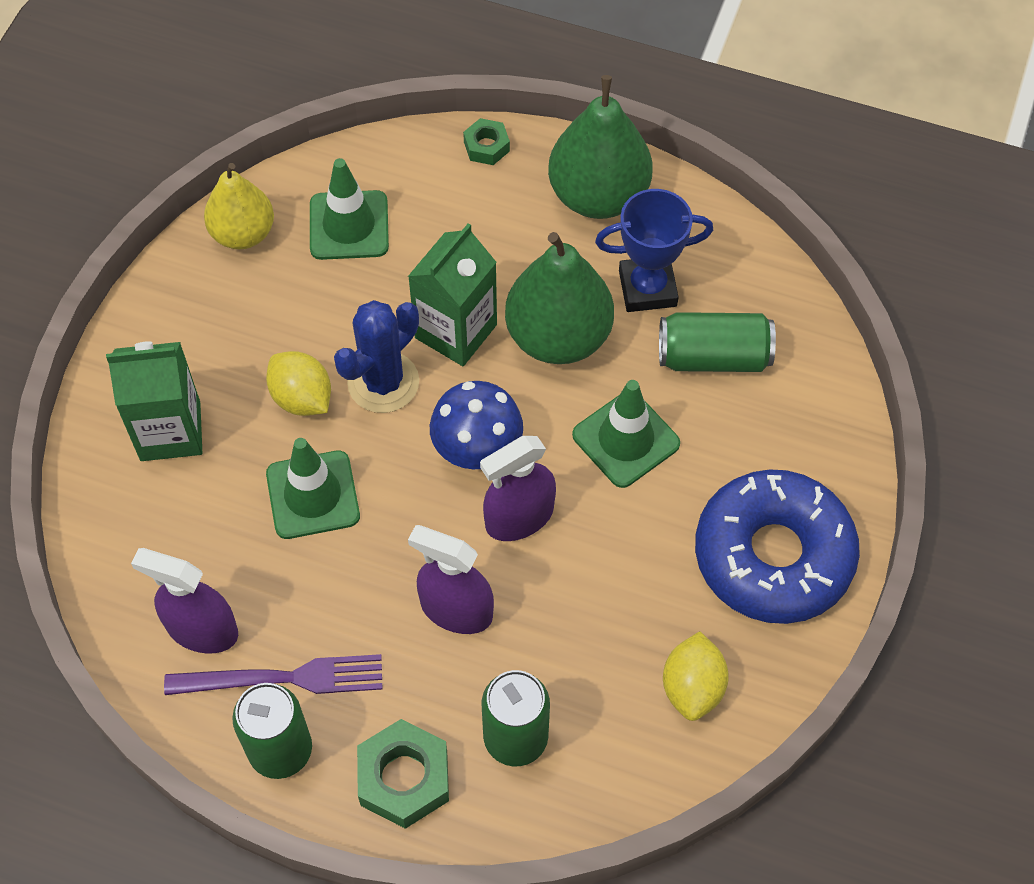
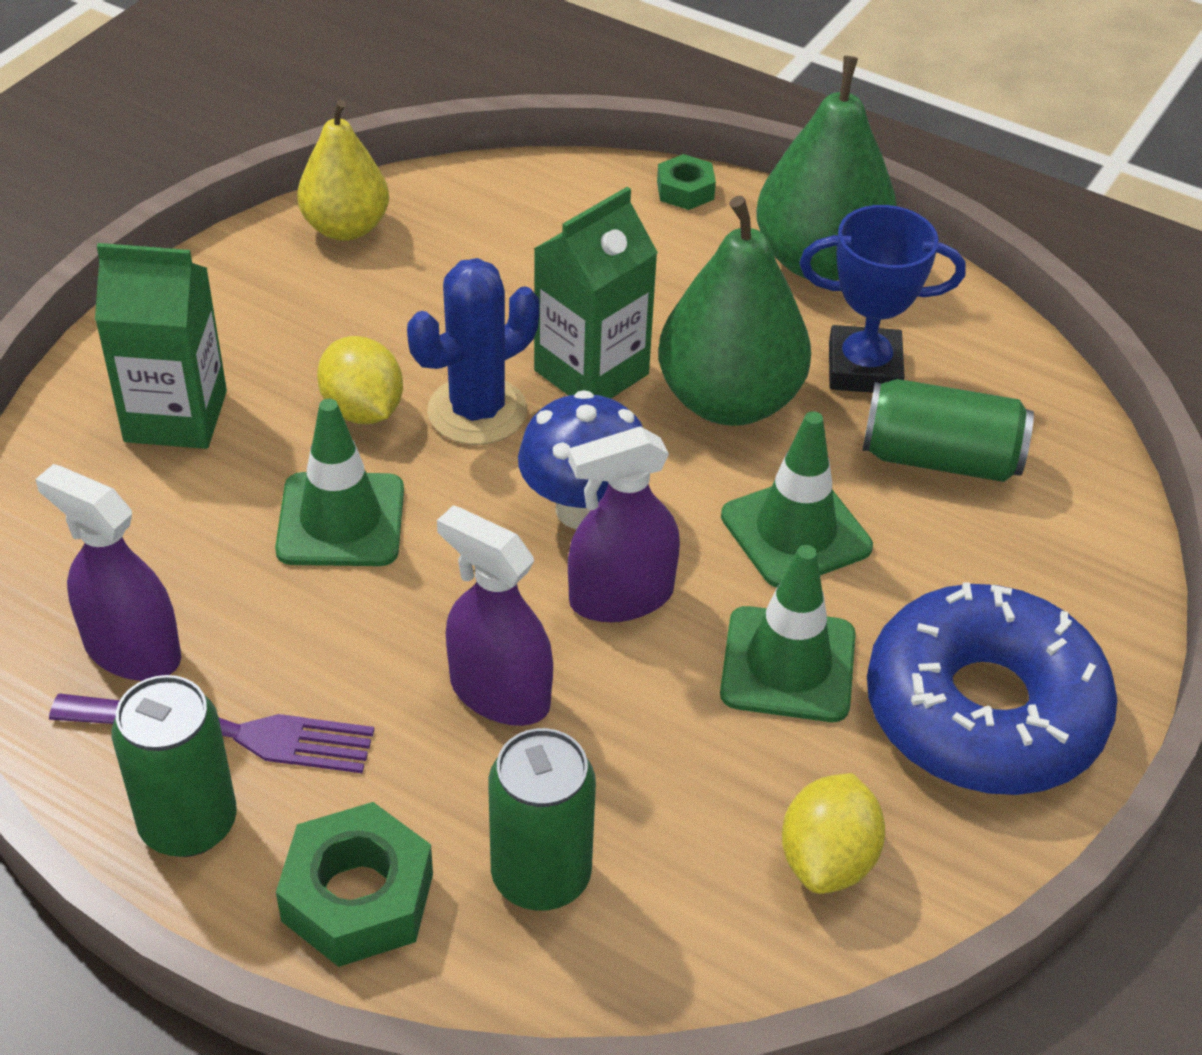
camera: 10 degrees right, 15 degrees down
(349, 225) = (484, 241): green traffic cone -> green traffic cone (788, 665)

